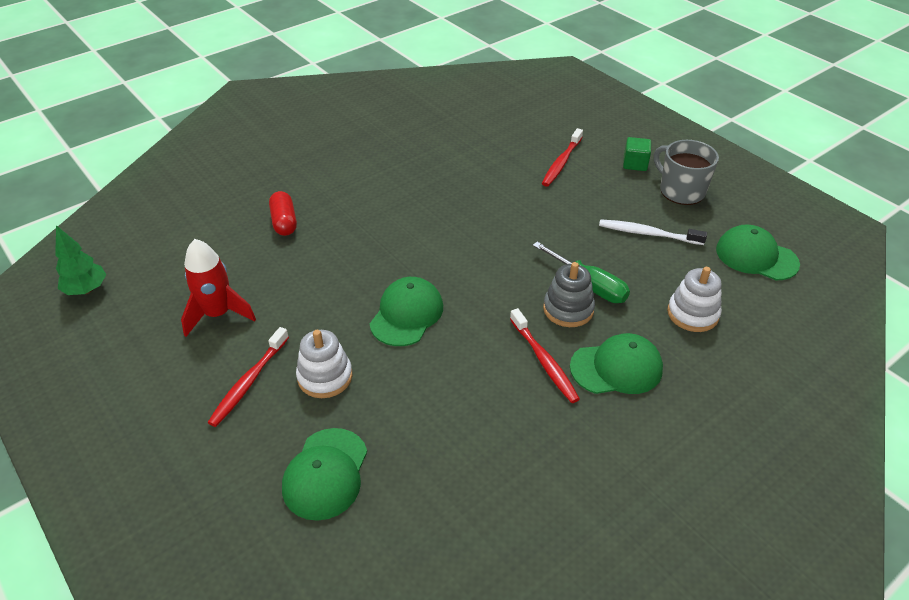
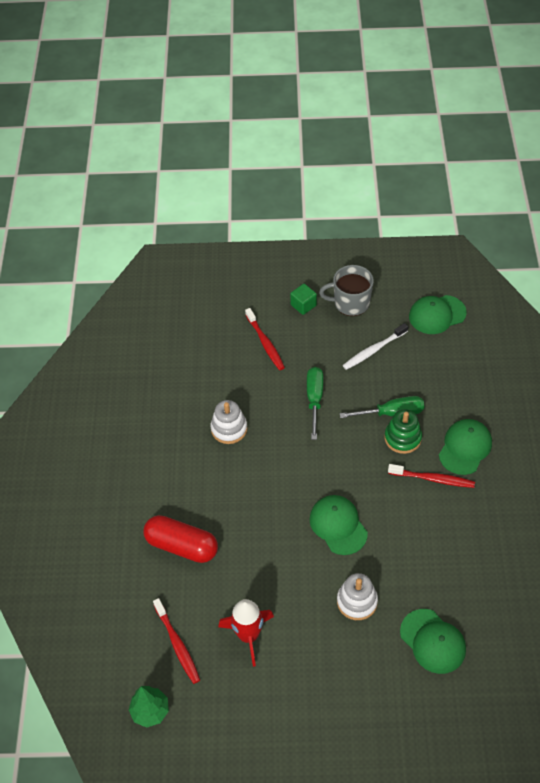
camera: 50 degrees left, 10 degrees up
(249, 382) = (328, 647): red toothbrush -> red toothbrush (177, 644)
(284, 222) = (182, 546): red capsule -> red capsule, size x1.56
(537, 223) = (314, 400): none -> green screwdriver
(568, 309) = (402, 438): grey stacking toy -> green stacking toy
(692, 314) = (455, 381): white stacking toy -> white stacking toy (229, 429)

